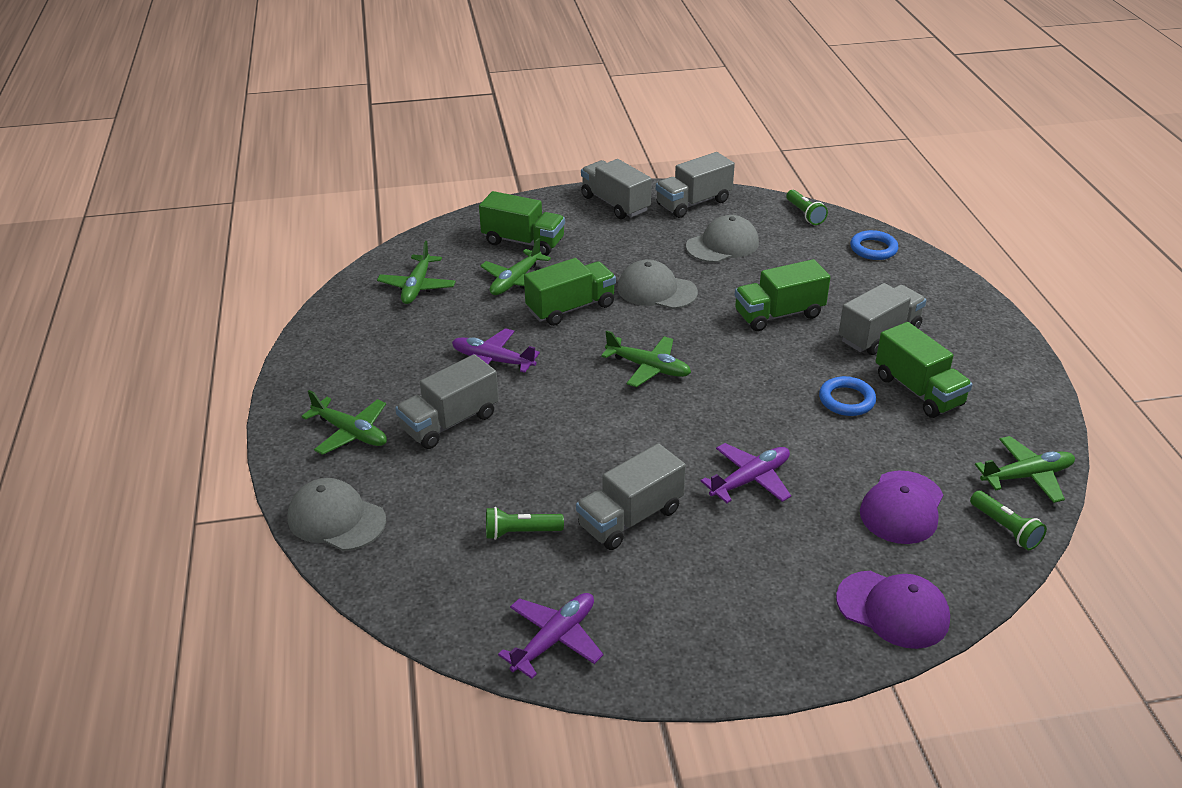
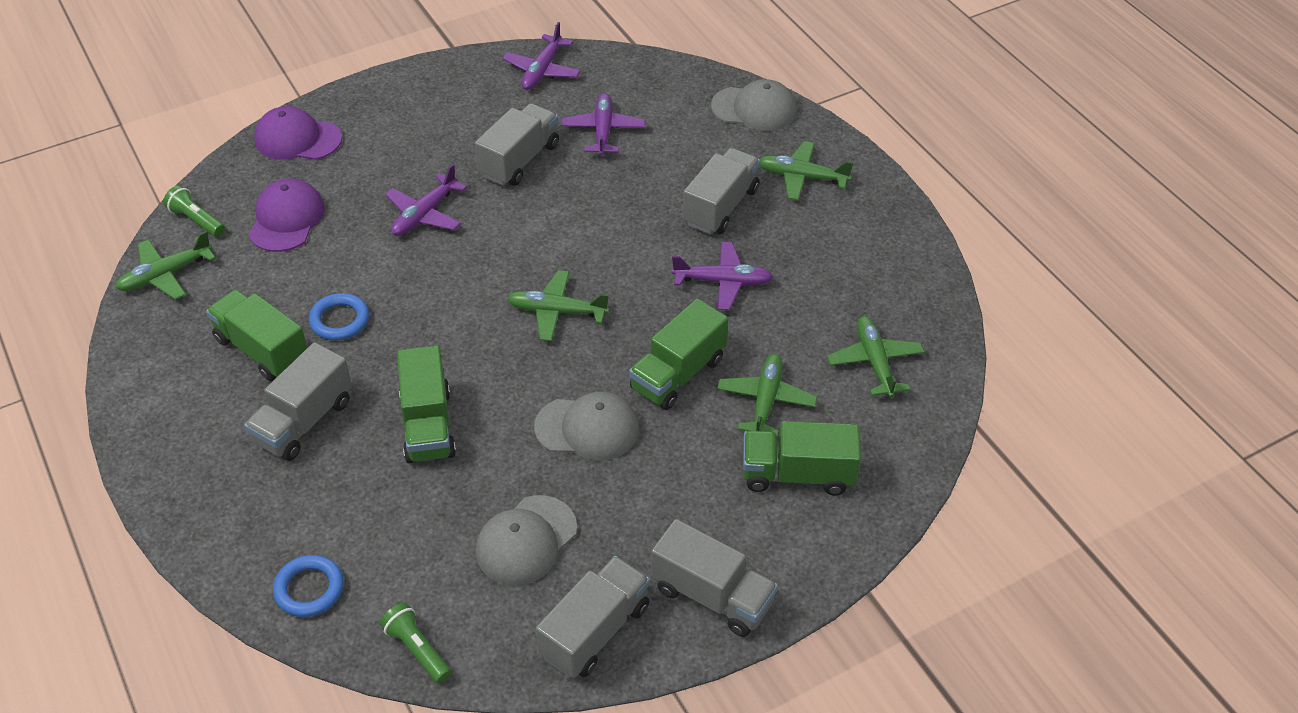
camera: 160 degrees right, 10 degrees up
(521, 532) = (603, 131): green flashlight -> purple plane
(778, 314) = (428, 425): green truck -> green truck turned 120 degrees clockwise

